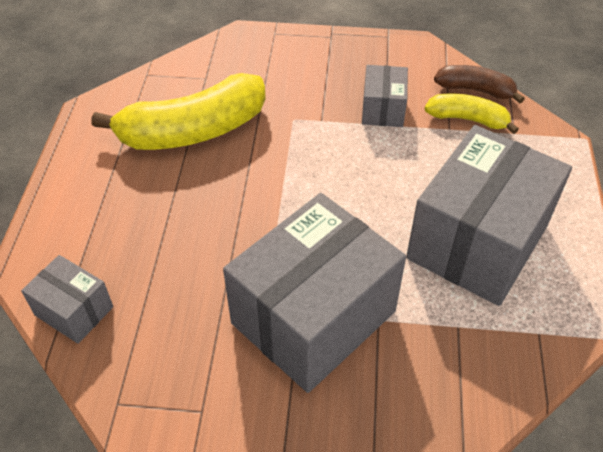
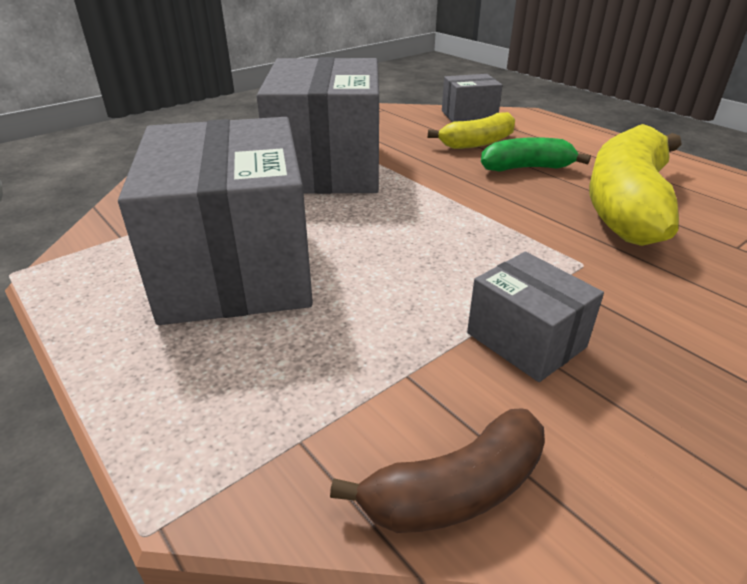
camera: 135 degrees right, 15 degrees down
(179, 201) = (526, 168): none -> green banana
(468, 119) = (399, 411): yellow banana -> yellow banana (477, 143)

